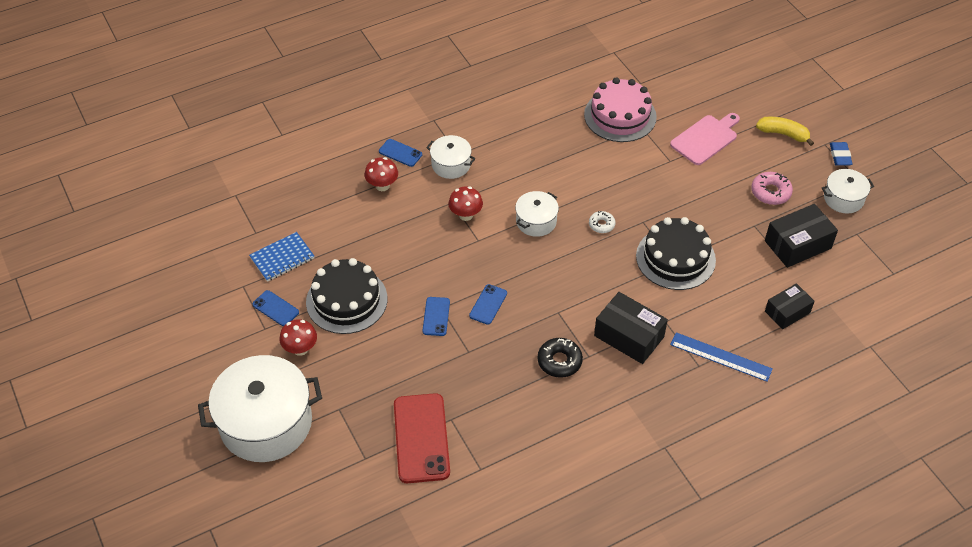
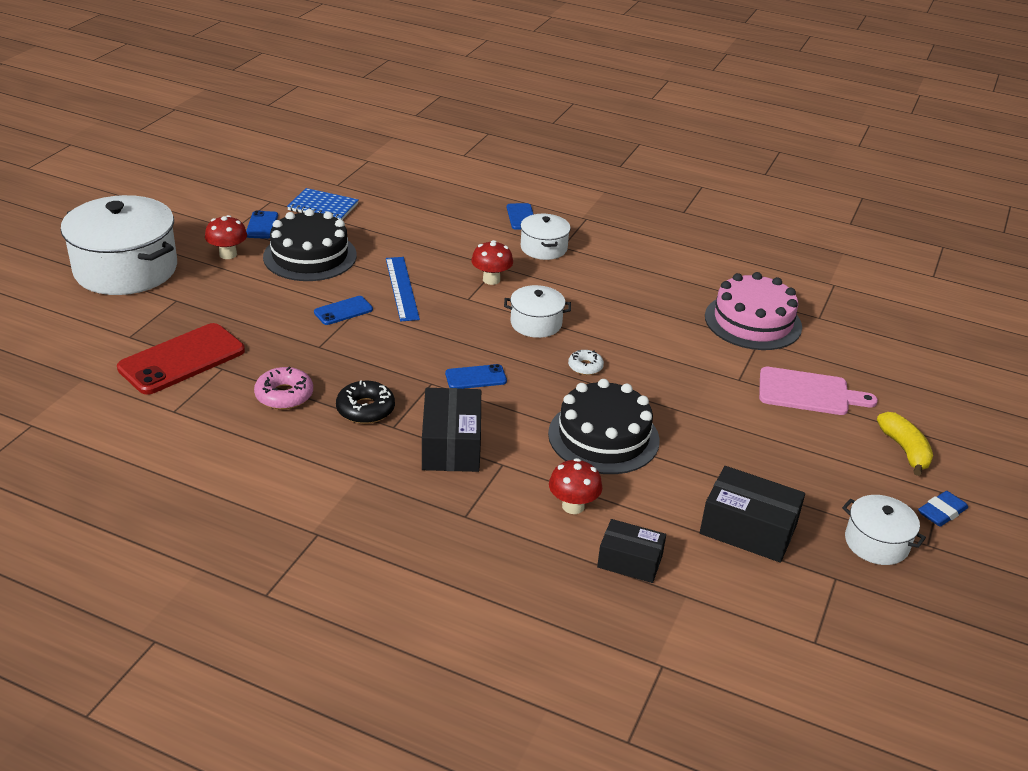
camera: 50 degrees right, 15 degrees down
(382, 186) = (469, 223): red mushroom -> red mushroom (573, 506)
(488, 304) = (392, 335): blue phone -> blue phone (476, 377)
(720, 357) = (496, 529): blue ruler -> blue ruler (401, 288)
(770, 192) = (799, 474): pink donut -> pink donut (284, 395)

